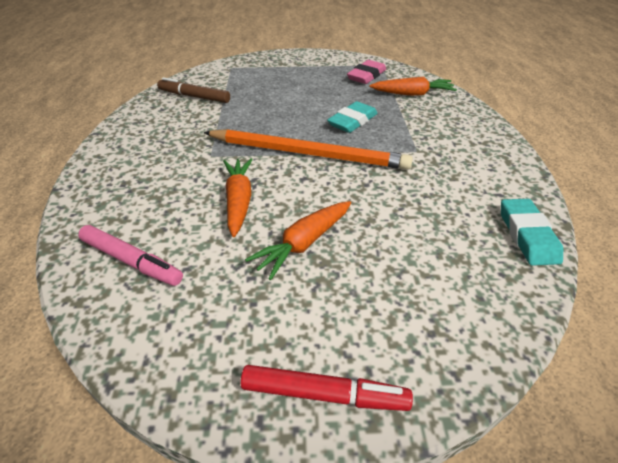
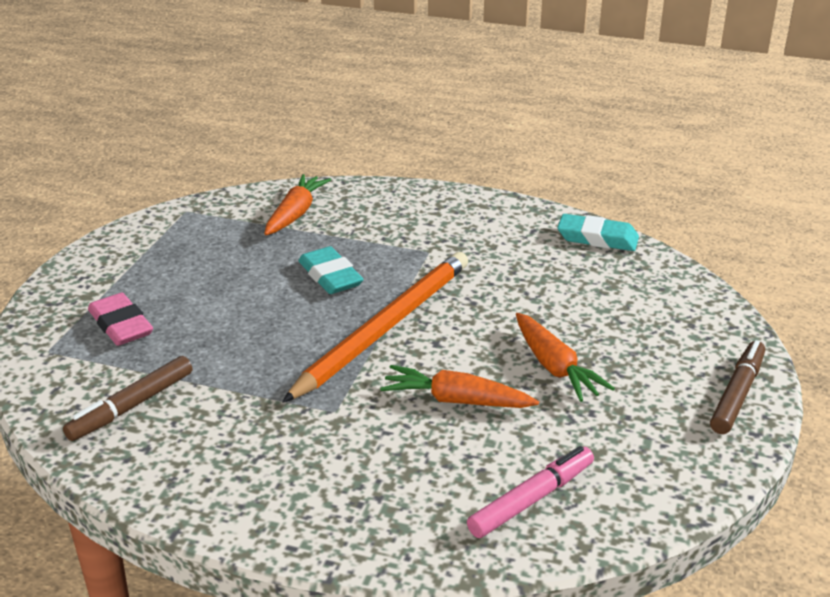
camera: 70 degrees left, 10 degrees down
(324, 393) = (737, 394): red marker -> brown marker
(366, 76) = (210, 232): pink eraser -> pink eraser (121, 325)

